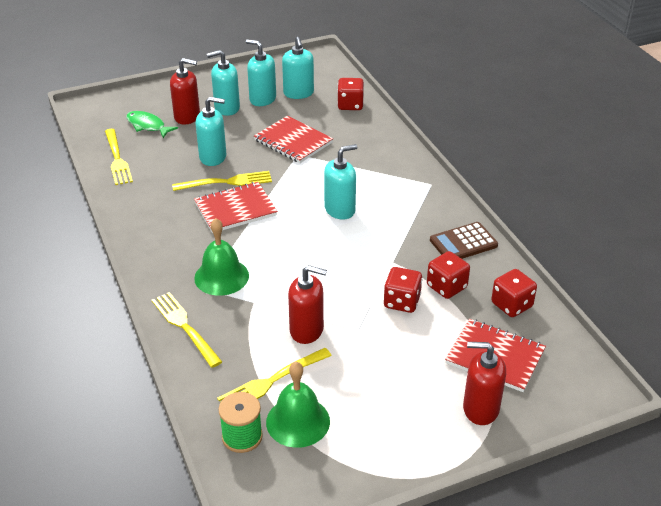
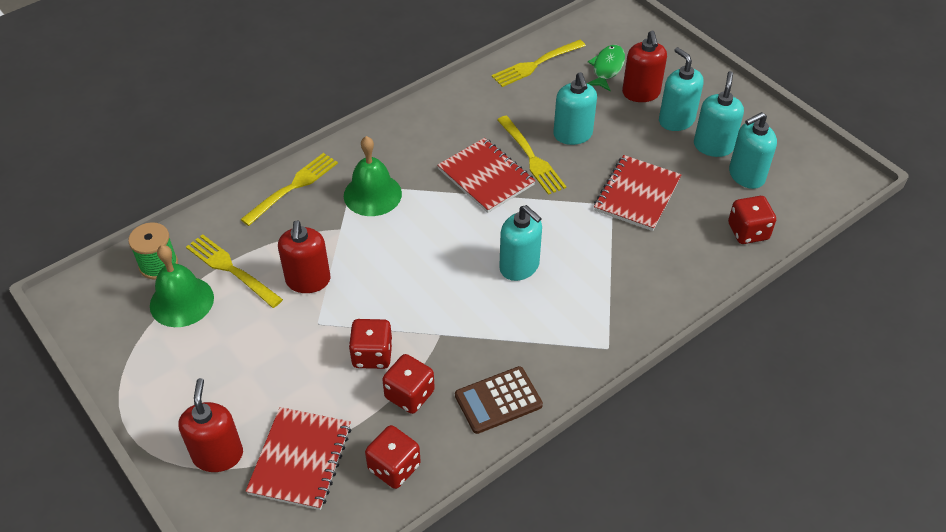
camera: 75 degrees right, 10 degrees up
(463, 243) = (498, 400): brown calculator -> brown calculator turned 75 degrees counterclockwise

